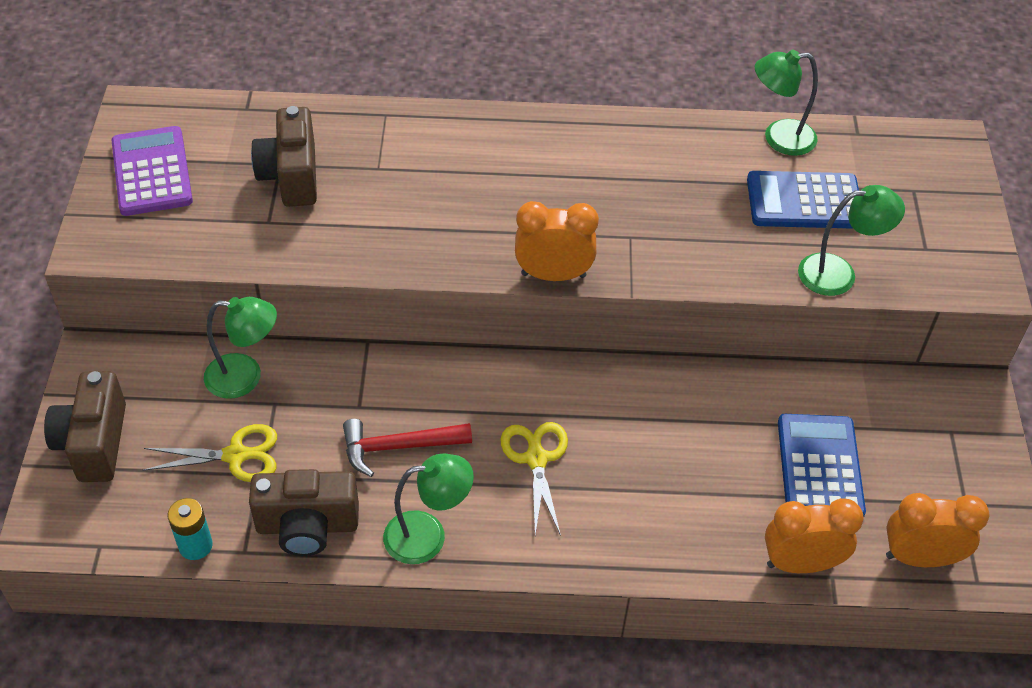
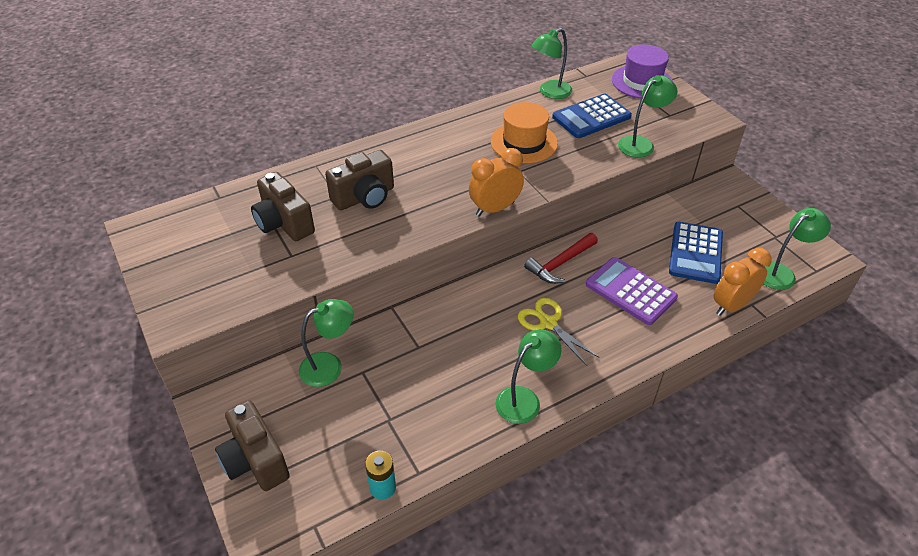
camera: 30 degrees left, 5 degrees down
(152, 172) = (182, 260): purple calculator -> purple calculator (630, 291)
(235, 455) = (363, 416): yellow scissors -> none
(307, 526) = (446, 434): brown camera -> brown camera (364, 197)
(398, 447) = (463, 358): red hammer -> red hammer (560, 264)
(674, 198) = (524, 142): none -> orange hat
(820, 467) = (695, 253): blue calculator -> blue calculator turned 135 degrees counterclockwise
(920, 558) = (781, 273): orange clock -> green lamp
(933, 178) = (642, 82): none -> purple hat

